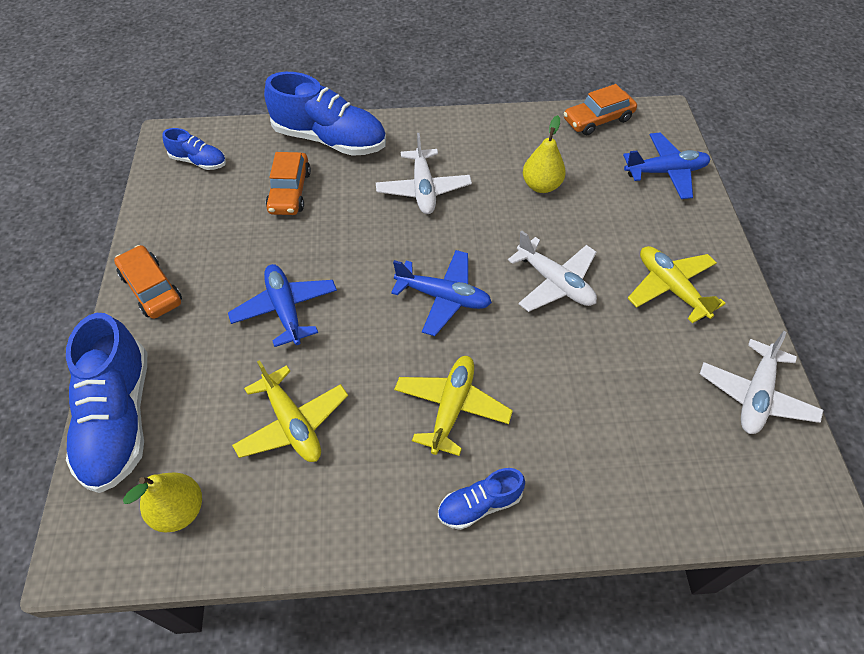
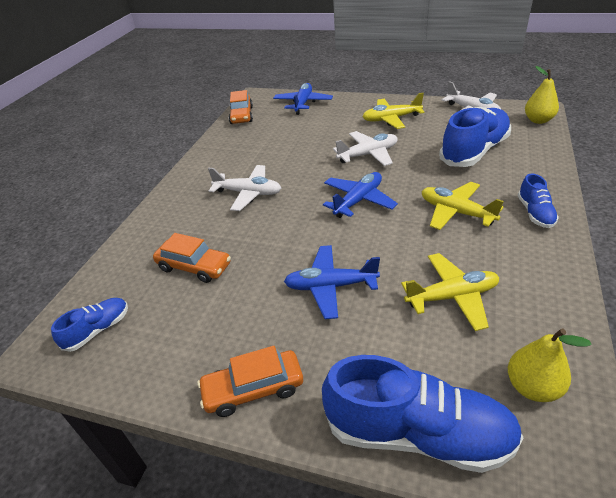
camera: 65 degrees left, 15 degrees down
(330, 140) = (151, 234): blue shoe -> blue shoe (474, 151)
(541, 186) = (282, 145): yellow pear -> yellow pear (538, 120)

